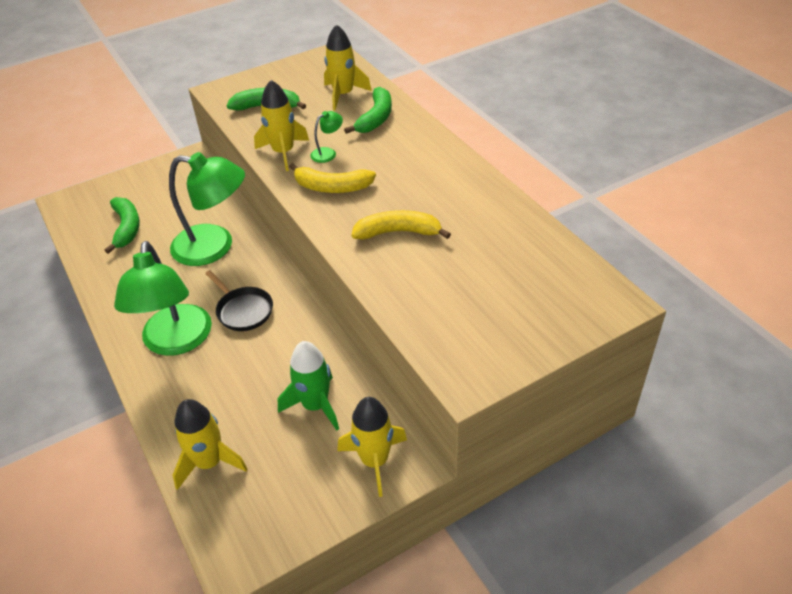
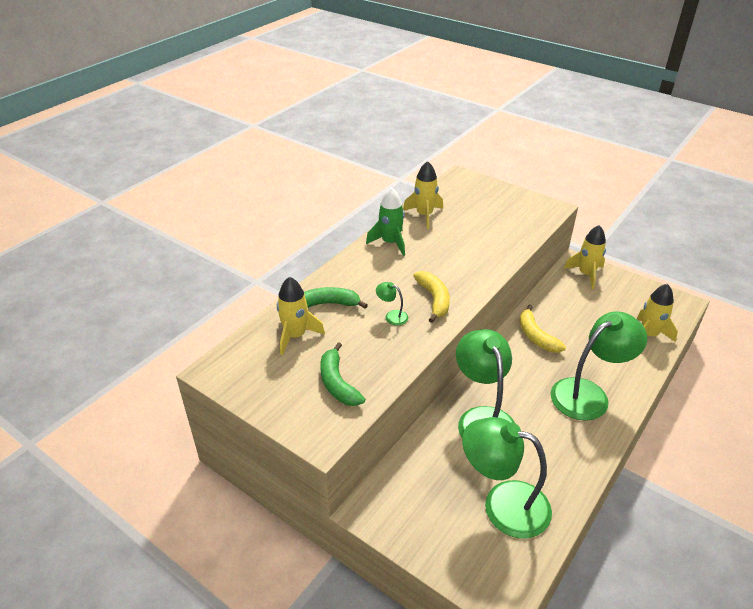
camera: 115 degrees left, 5 degrees down
(126, 228) = (503, 504): green banana -> green lamp
(243, 310) = (533, 370): black pan -> none
(283, 152) = (406, 342): yellow rocket -> yellow rocket (424, 215)
(315, 405) = (574, 306): green rocket -> green rocket (390, 243)
(398, 232) = (461, 256): yellow banana -> yellow banana (536, 336)

